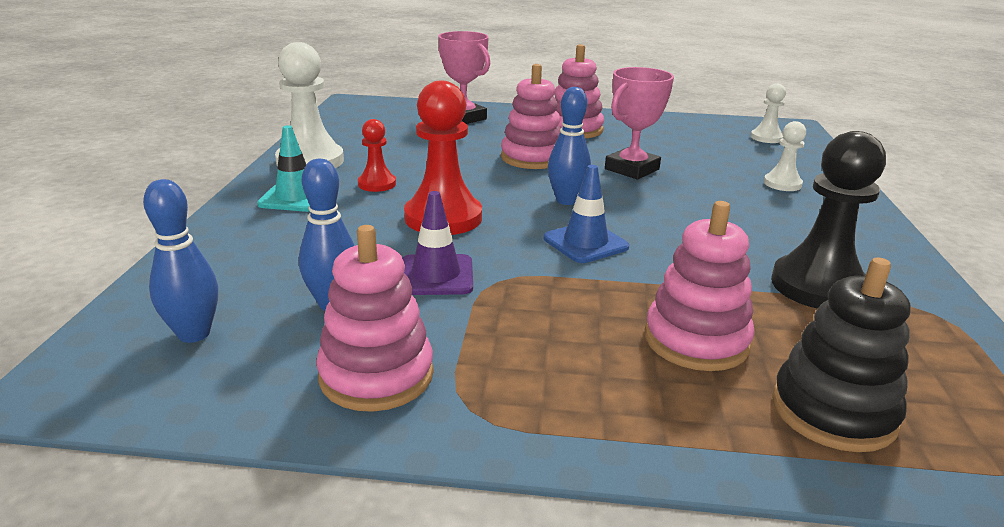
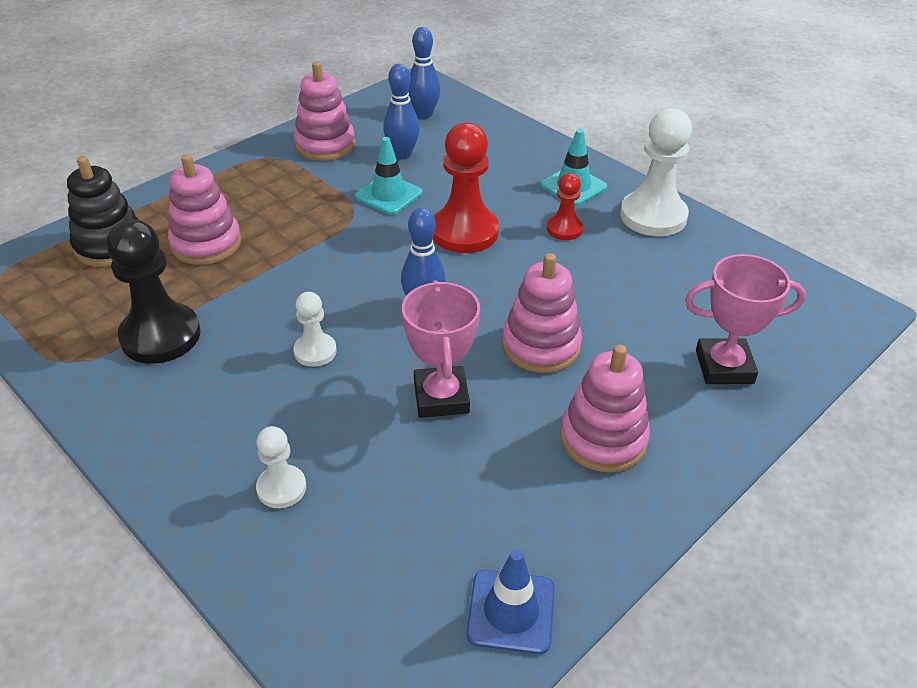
camera: 130 degrees right, 15 degrees up
(436, 275) = (388, 195): purple traffic cone -> turquoise traffic cone
(585, 243) = (349, 273): blue traffic cone -> blue traffic cone (511, 611)
(766, 138) = (396, 632): white pawn -> white pawn (315, 351)

